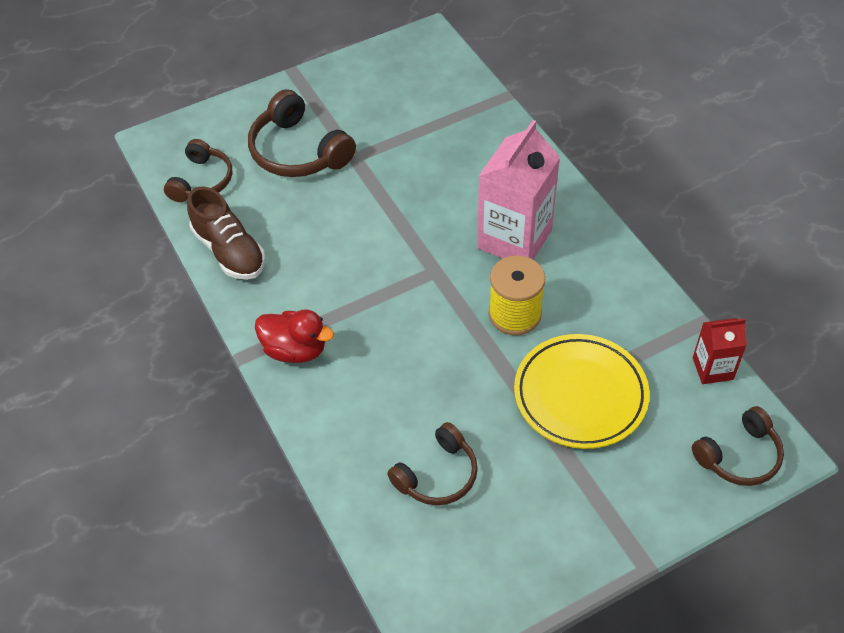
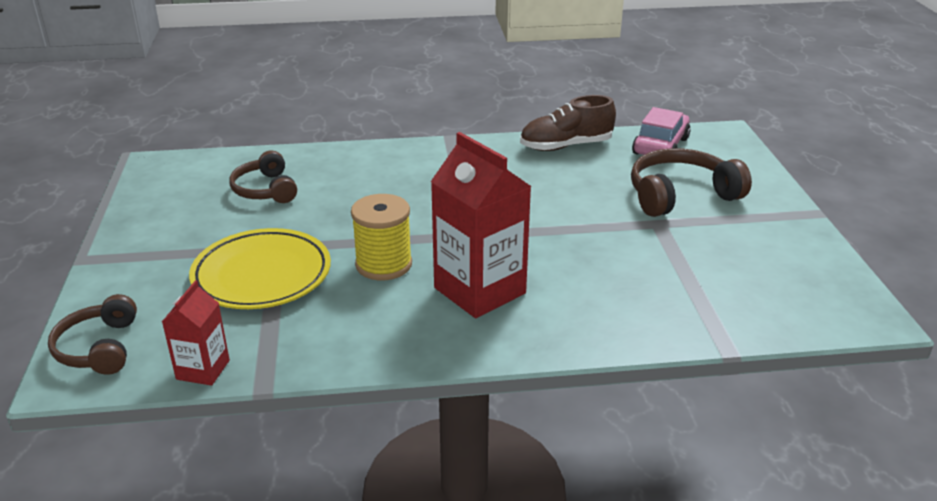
camera: 110 degrees right, 20 degrees down
(202, 181) = (660, 146): brown headphones -> pink car
(295, 350) = (438, 156): red duck -> none
(514, 239) = (479, 290): pink carton -> red carton

